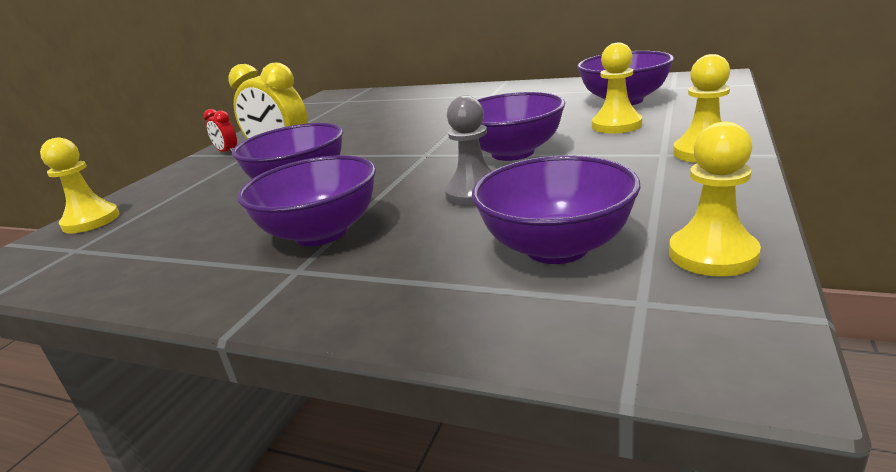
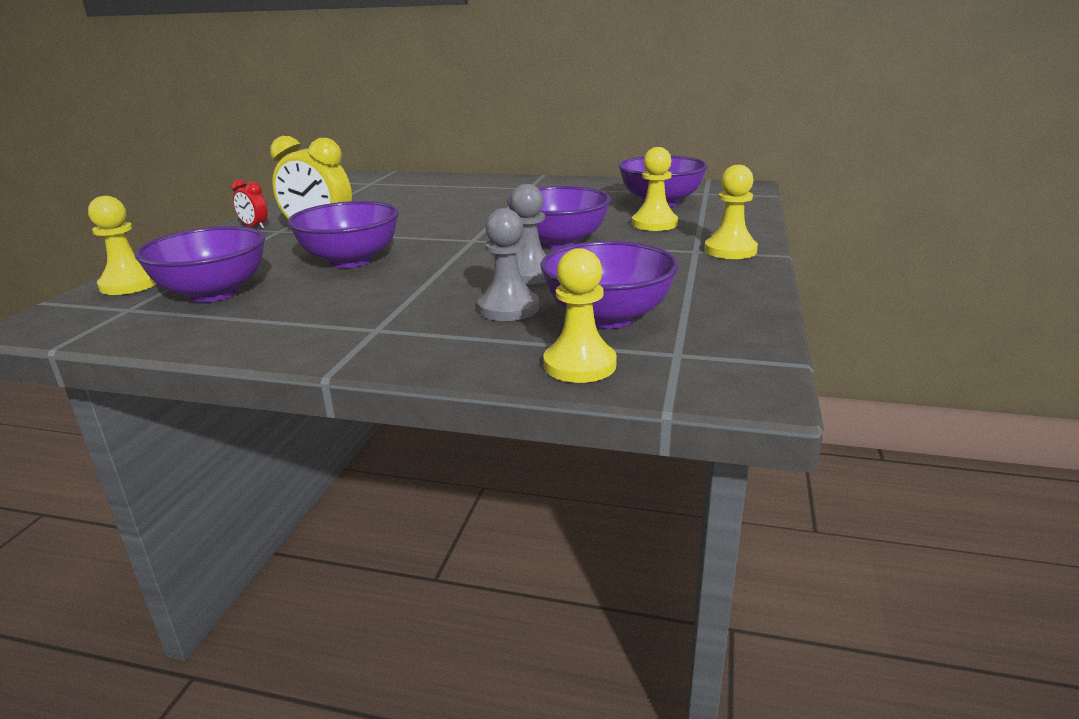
camera: 10 degrees left, 0 degrees up
(321, 233) = (389, 301): purple bowl -> purple bowl (214, 293)
(444, 238) = (508, 308): none -> grey pawn
(712, 254) = (732, 324): yellow pawn -> yellow pawn (579, 365)

